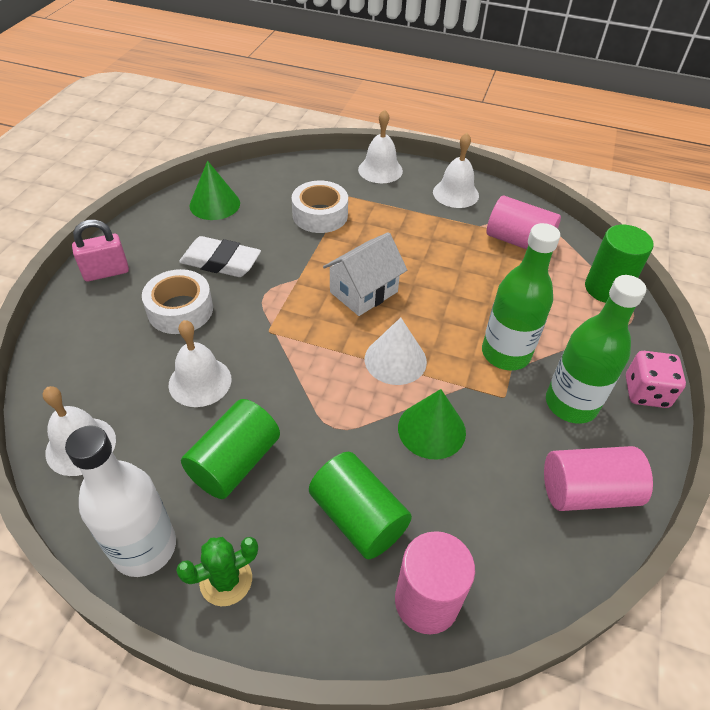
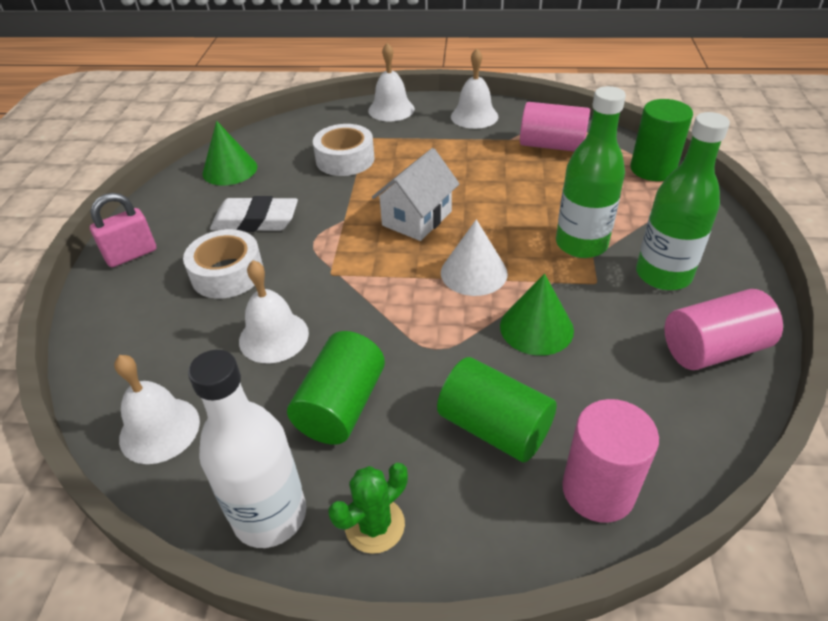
camera: 10 degrees left, 5 degrees down
(646, 392) = (729, 249): pink dice -> none

